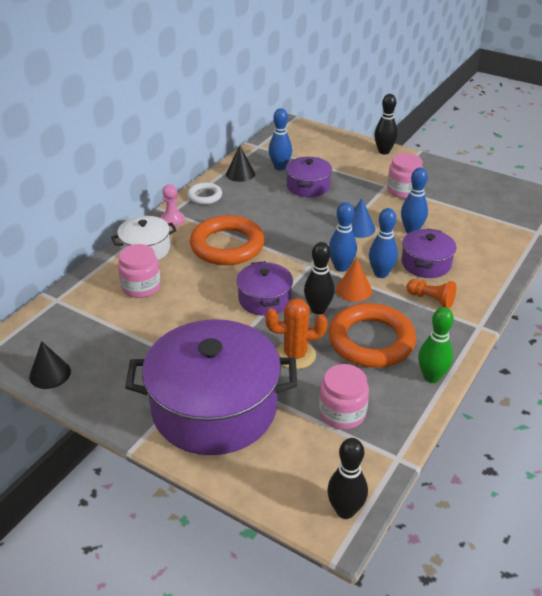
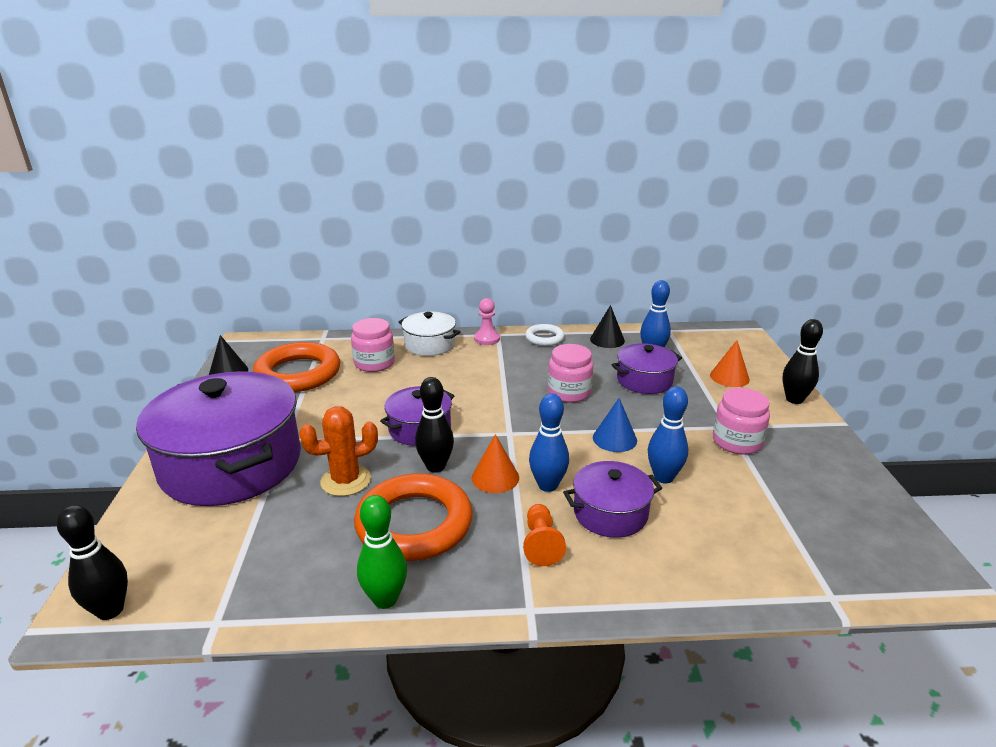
camera: 55 degrees right, 10 degrees down
(227, 246) = (482, 377): orange ring -> orange ring (298, 373)
(295, 355) = (346, 480): orange cactus -> orange cactus turned 75 degrees counterclockwise
(338, 157) = (729, 377): none -> orange cone
(341, 267) = (526, 454): blue bowling pin -> none
(342, 413) = (271, 548): pink jar -> pink jar (569, 392)

